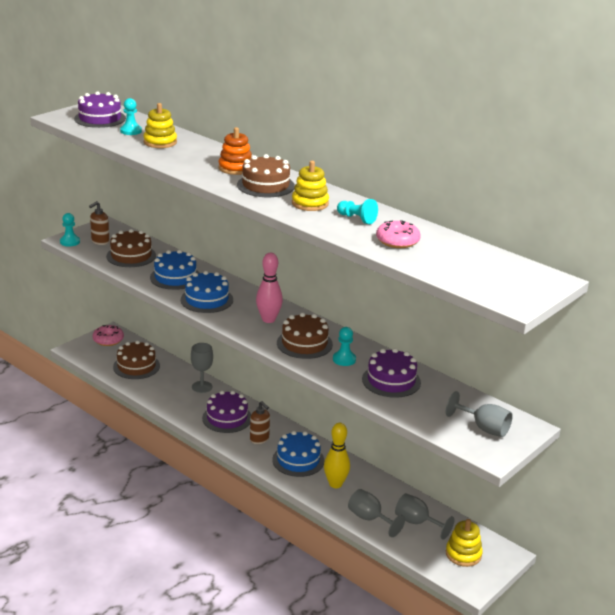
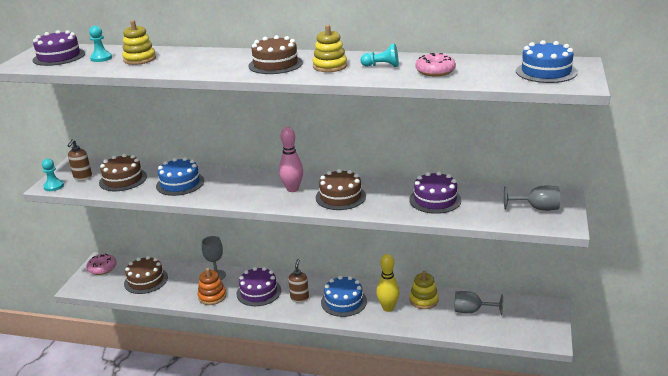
camera: 25 degrees left, 0 degrees up
(207, 300) = (225, 191): blue cake -> blue cake (546, 72)
(235, 168) = (232, 59): orange stacking toy -> orange stacking toy (212, 296)
(259, 439) = (299, 298): brown soap dispenser -> brown soap dispenser turned 105 degrees counterclockwise
(344, 359) = (383, 197): turquoise pawn -> none
(370, 519) = (437, 323): grey goblet -> none
(463, 554) = (524, 320): yellow stacking toy -> yellow stacking toy (424, 300)

